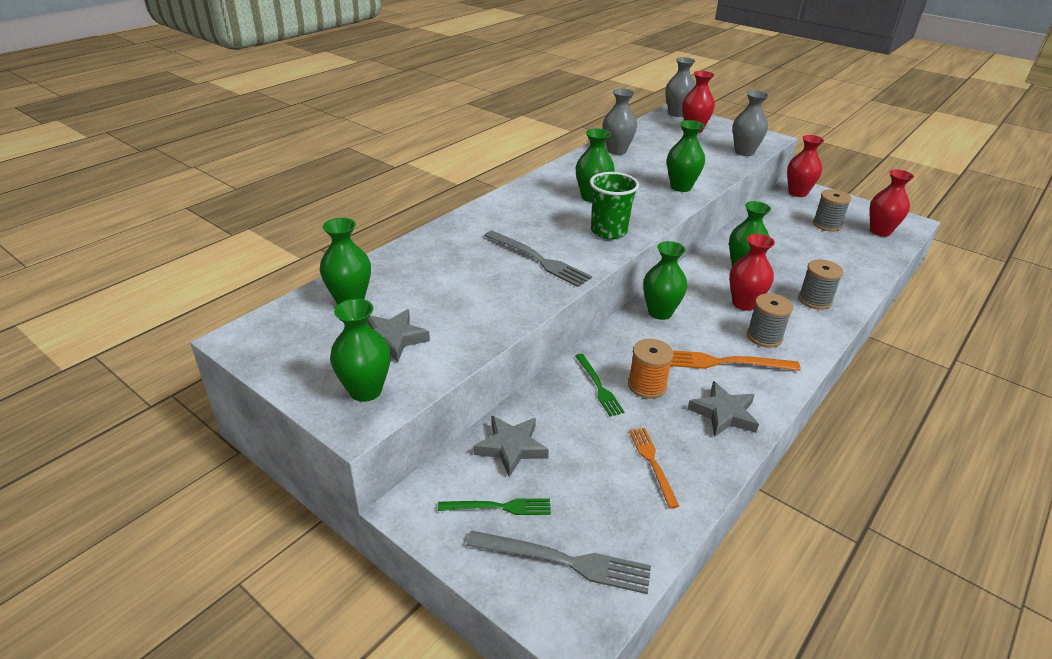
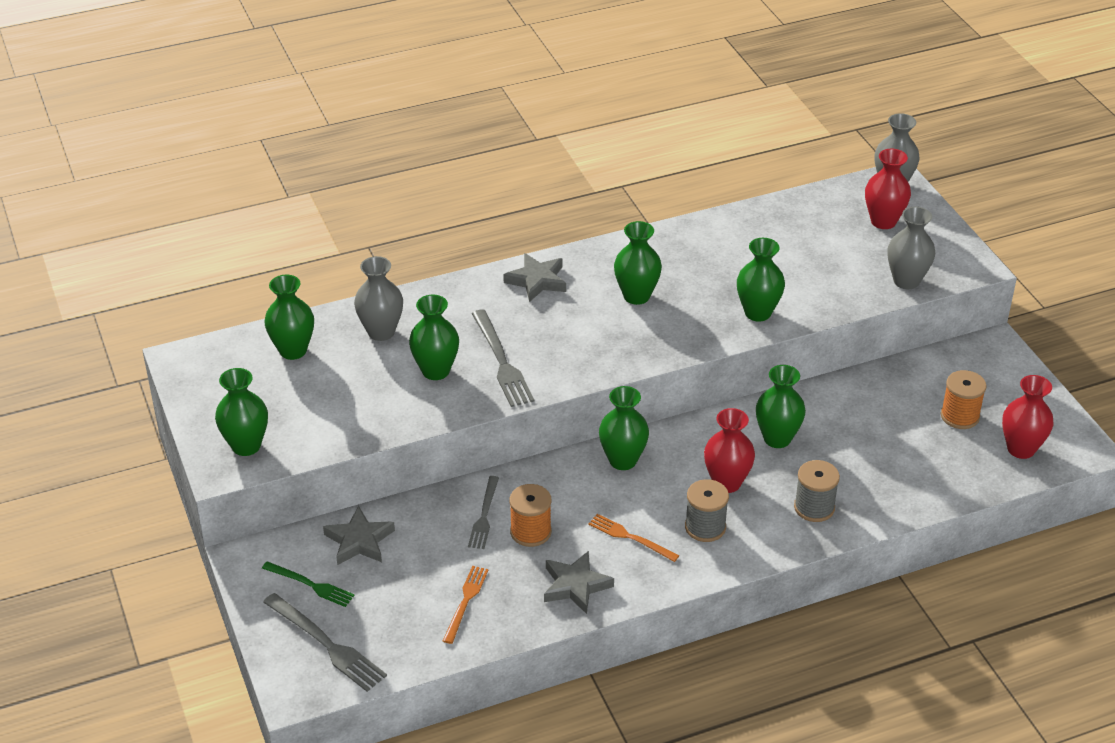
camera: 30 degrees right, 5 degrees up
(392, 339) = (300, 404): grey star -> grey star (537, 281)
(492, 280) = (435, 371): none -> green vase
(598, 386) = (484, 515): green fork -> grey fork
(608, 231) = (608, 349): green cup -> none
(617, 150) = (739, 230): grey vase -> grey vase (381, 332)
(723, 362) = (630, 537): orange fork -> orange fork, size x0.65
(797, 193) = (982, 355): red vase -> none
(827, 225) = (960, 416): grey spool -> orange spool

